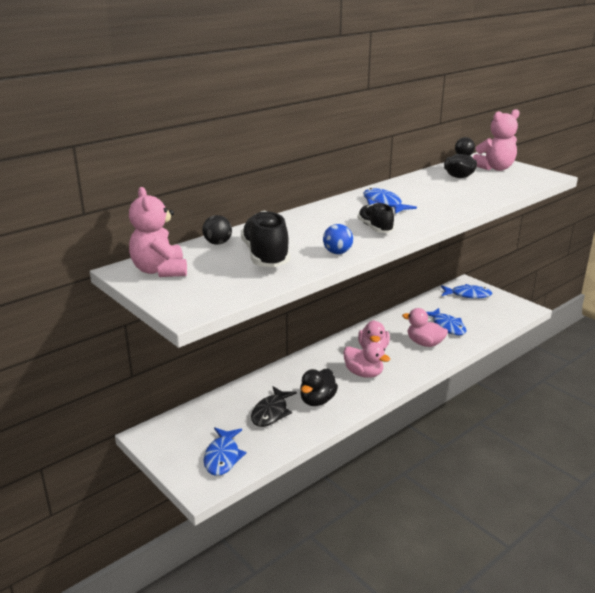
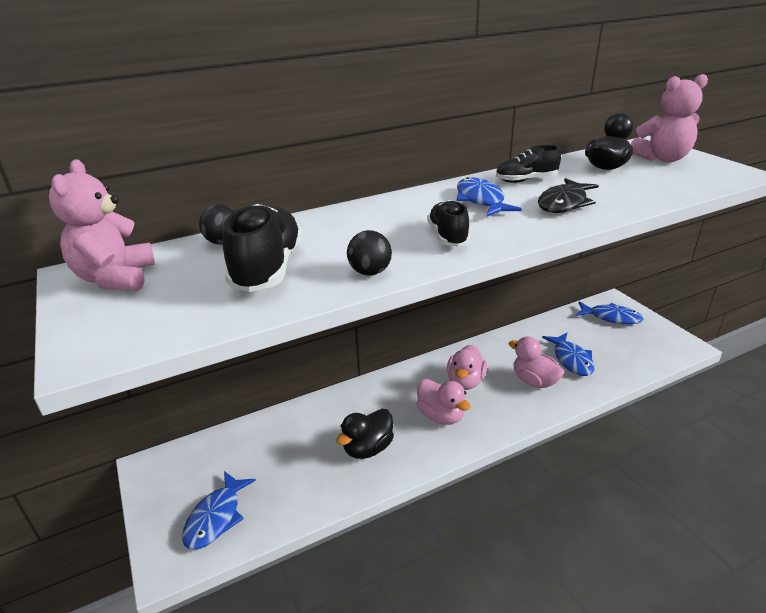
camera: 15 degrees right, 5 degrees up
(271, 412) = (304, 457): black fish -> black fish (564, 203)
(337, 252) = (370, 272): blue ball -> black ball
(407, 188) = (526, 180): none -> black shoe

